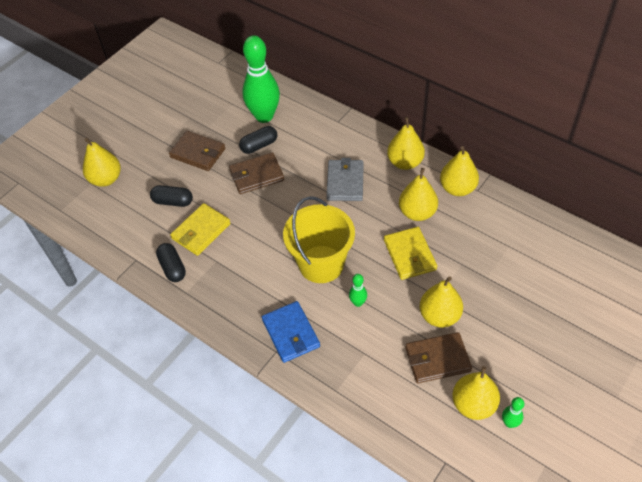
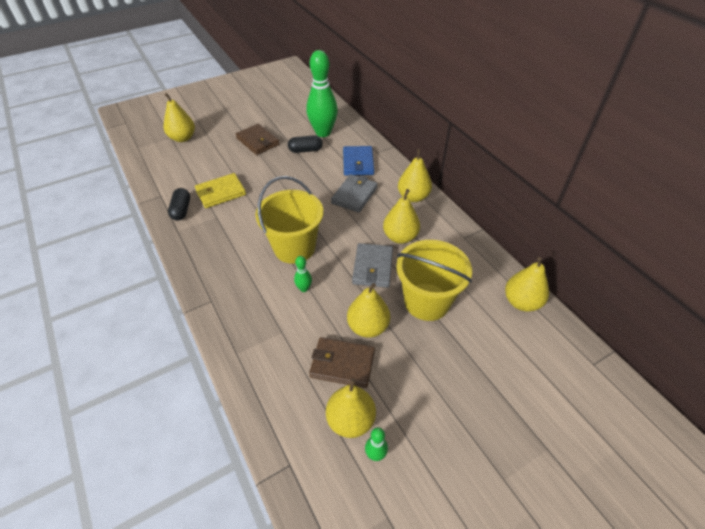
camera: 20 degrees right, 5 degrees down
(173, 201) = (216, 166): black capsule -> none
(256, 175) = (289, 169): brown wallet -> none
(291, 333) = (233, 291): blue wallet -> blue wallet (358, 163)
(410, 255) = (373, 267): yellow wallet -> grey wallet
(457, 188) = (447, 230): yellow pear -> yellow pear (521, 302)
(478, 270) = (427, 301): none -> yellow bucket

